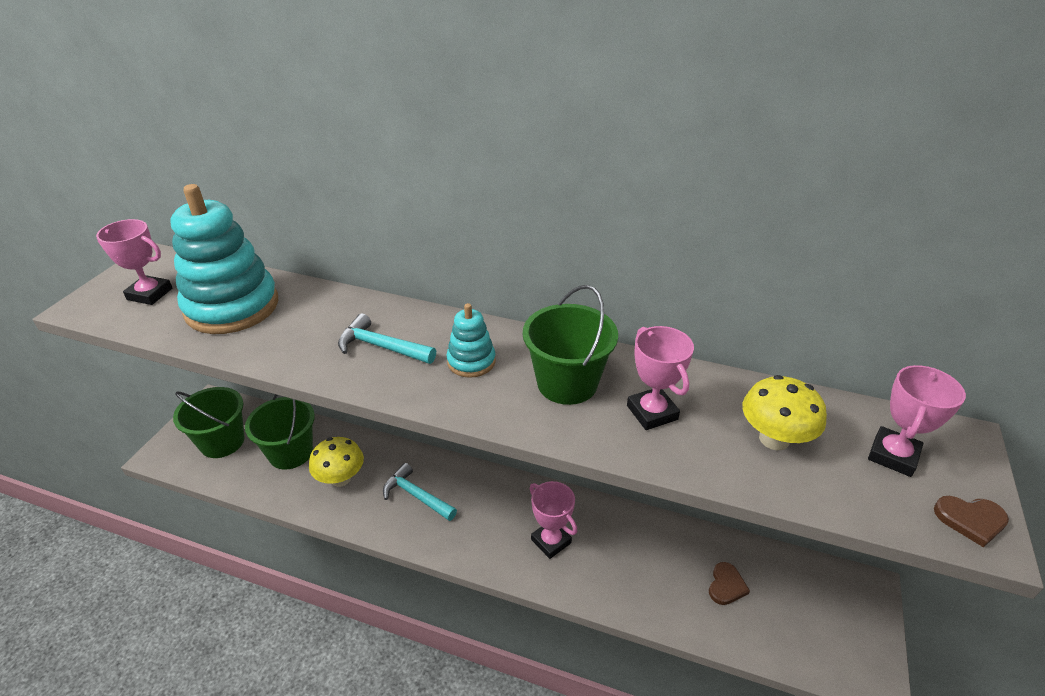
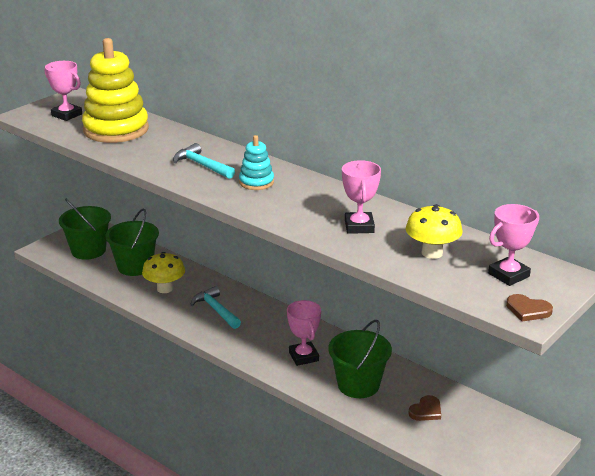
camera: 20 degrees right, 10 degrees down
(232, 307) = (116, 130): turquoise stacking toy -> yellow stacking toy
(567, 383) = (313, 203): green bucket -> green bucket (358, 385)

